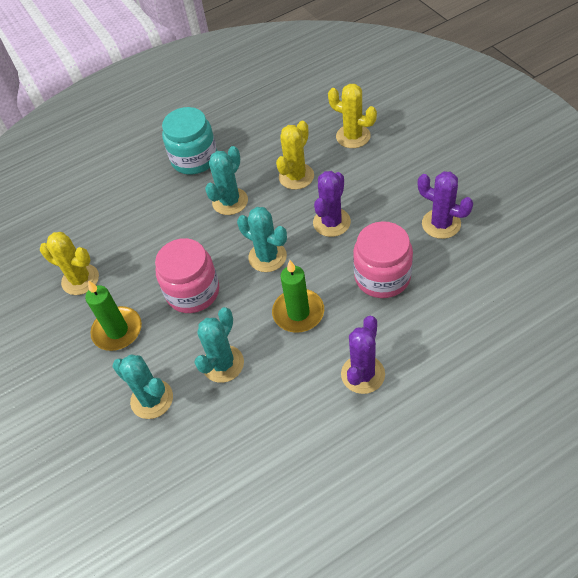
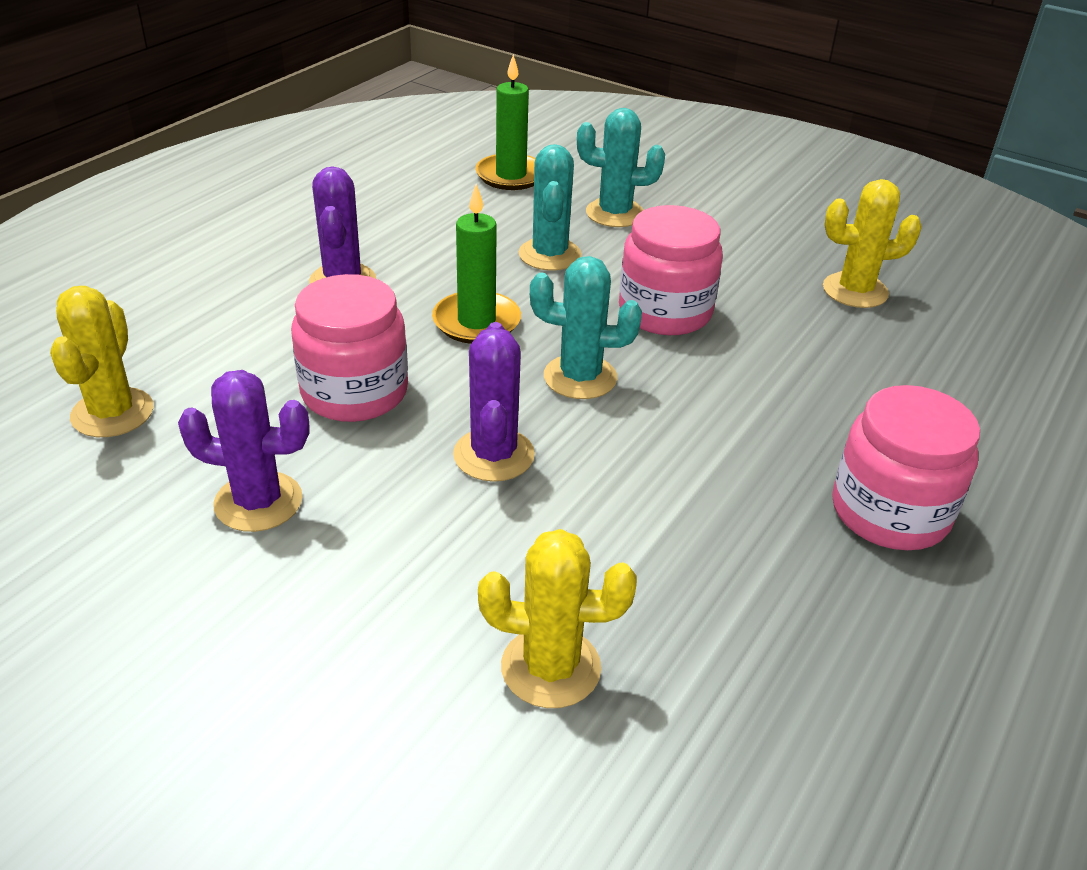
camera: 145 degrees right, 15 degrees down
(117, 330) = (730, 255): green candle -> green candle (511, 175)
(194, 159) = (889, 512): turquoise jar -> pink jar
(230, 201) = (727, 446): turquoise cactus -> none
(296, 176) = (628, 527): yellow cactus -> yellow cactus (112, 413)

